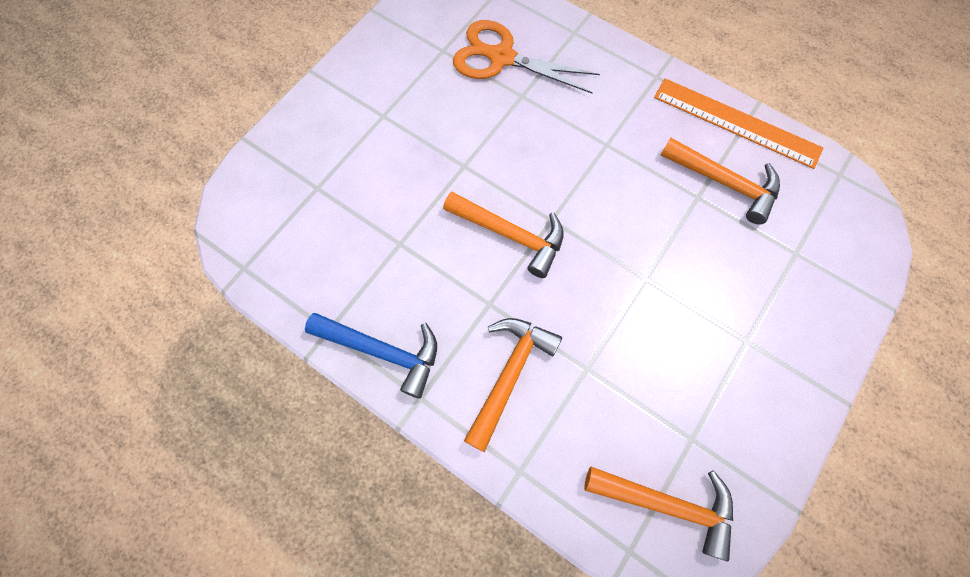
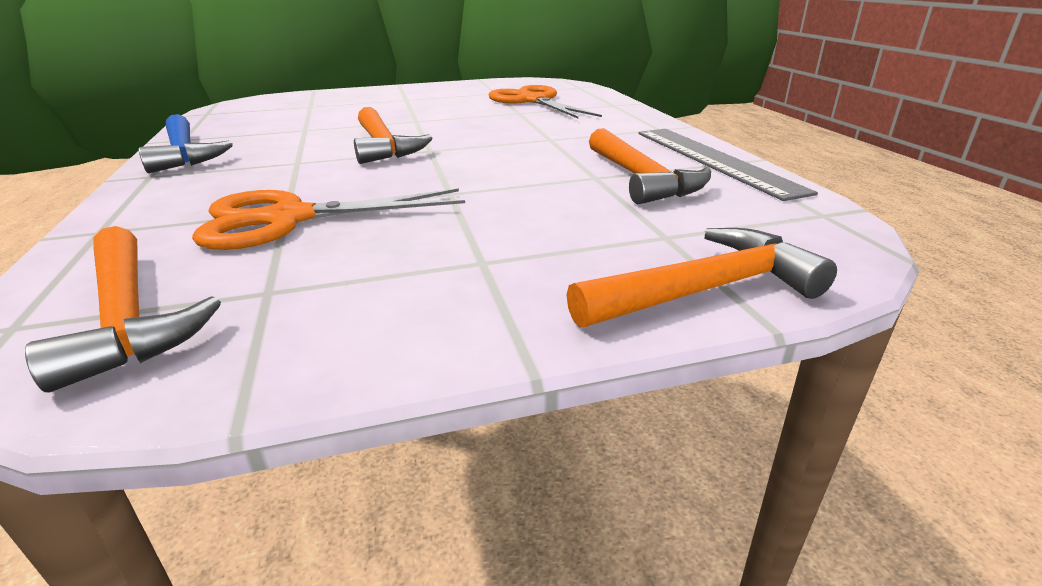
camera: 40 degrees right, 40 degrees down
(509, 375) = (225, 190): orange hammer -> orange hammer (705, 290)
(603, 375) = (289, 219): none -> orange scissors
(736, 122) = (714, 160): orange ruler -> grey ruler

